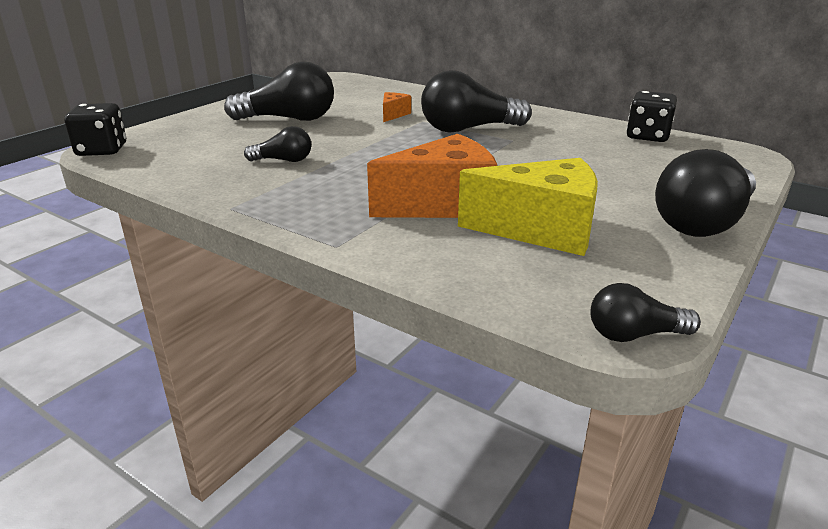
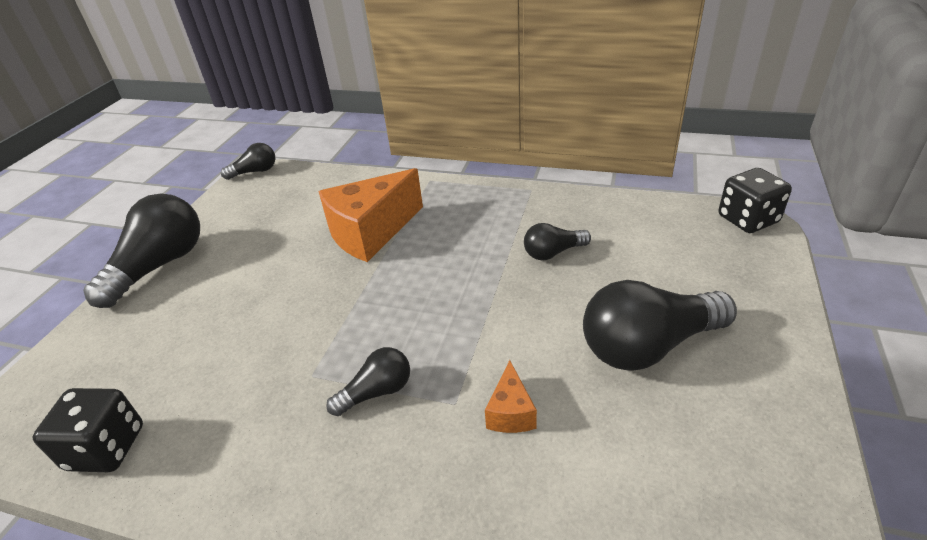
camera: 165 degrees right, 10 degrees up
(468, 129) = (377, 392): black light bulb -> black light bulb, size x0.52
(541, 230) = (292, 225): yellow cheese -> none

